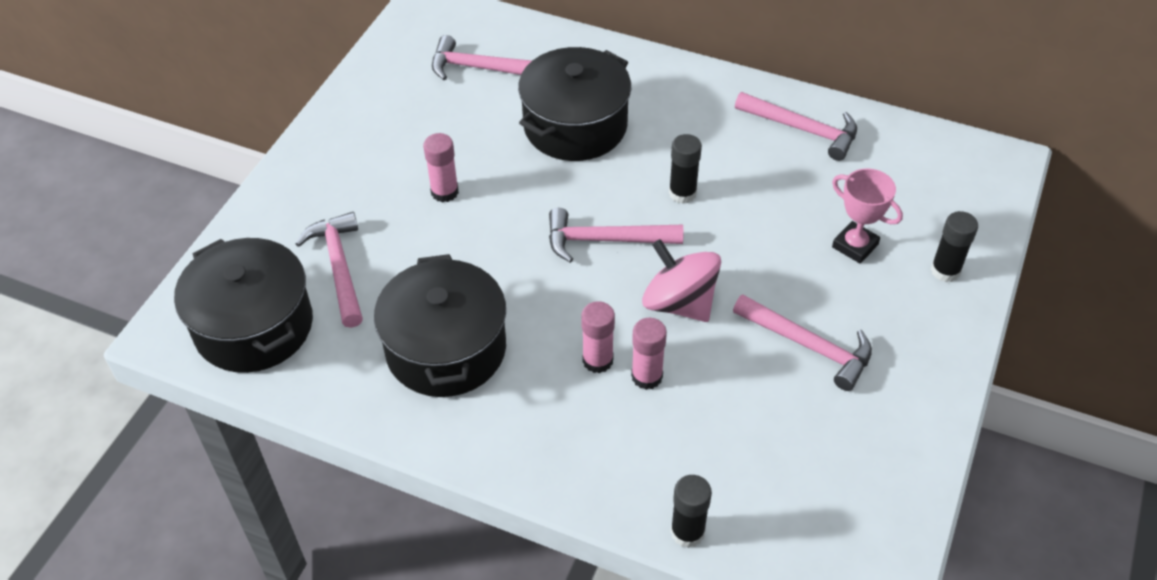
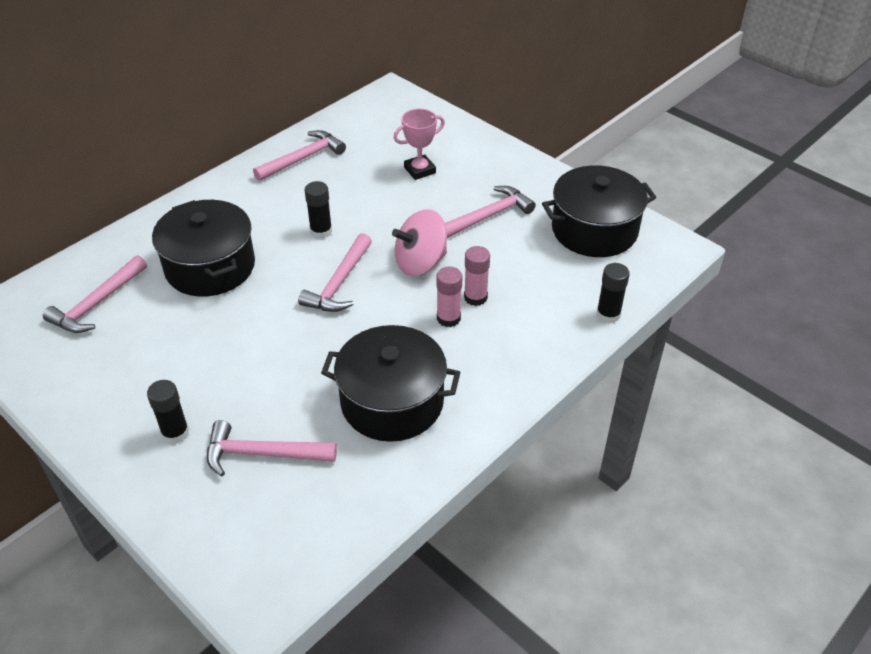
camera: 70 degrees left, 5 degrees down
(254, 326) = (293, 532): black pot -> black pot (594, 230)
(444, 192) = (224, 363): pink glue stick -> none
(945, 271) = (461, 142): black glue stick -> black glue stick (175, 433)

